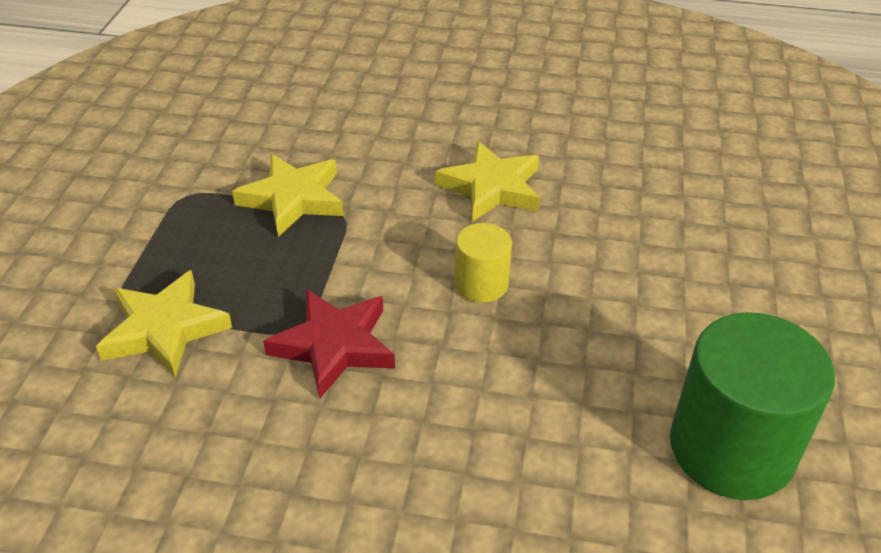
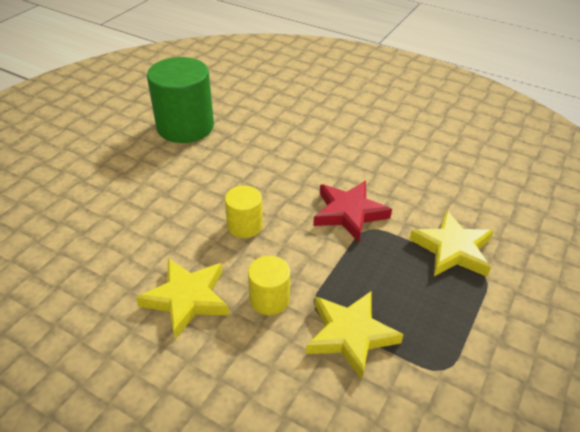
camera: 160 degrees left, 0 degrees up
(398, 209) = (269, 299): none -> yellow cylinder

